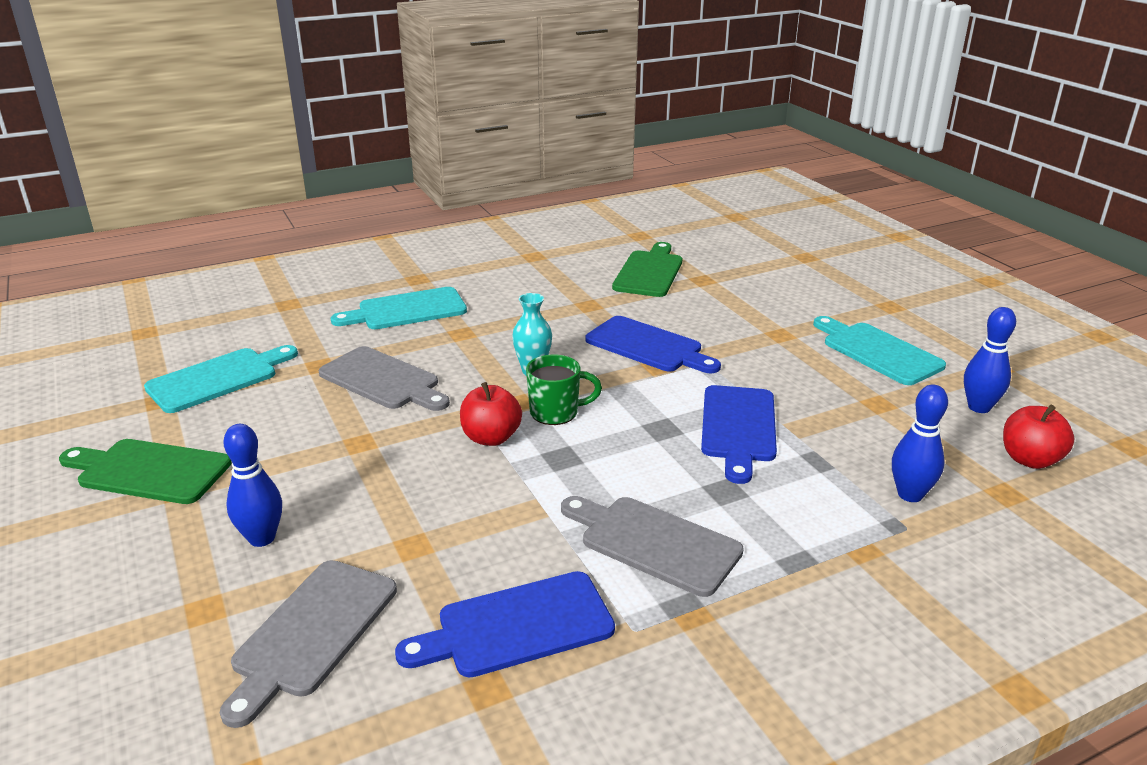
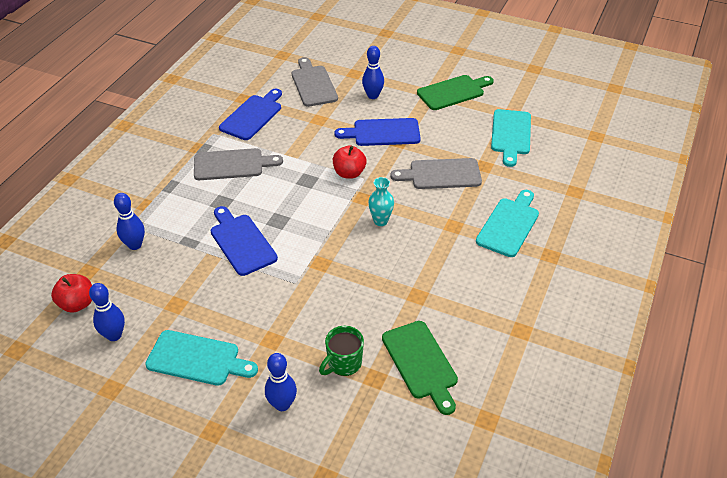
camera: 140 degrees right, 15 degrees up
(556, 412) = (337, 202): green mug -> green mug (343, 363)
(648, 346) = (342, 277): blue cutting board -> blue cutting board (383, 133)
(808, 296) = (282, 404): none -> blue bowling pin

